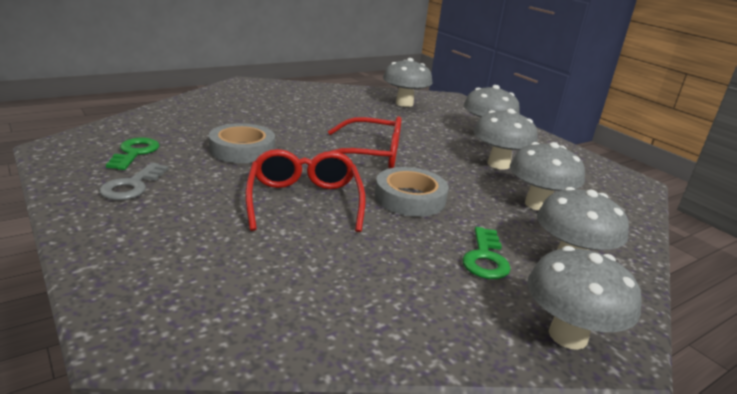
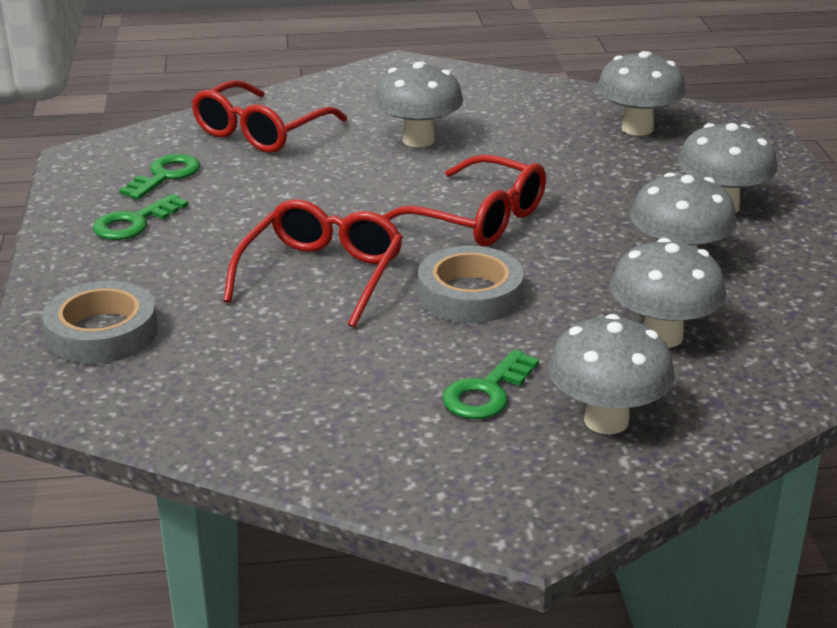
camera: 30 degrees right, 5 degrees up
(132, 186) = (134, 223): grey key -> green key
(186, 121) = (261, 132): none -> red glasses
(242, 149) = (302, 187): grey tape -> grey tape (102, 332)
(568, 335) = (487, 498): grey mushroom -> grey mushroom (418, 140)

